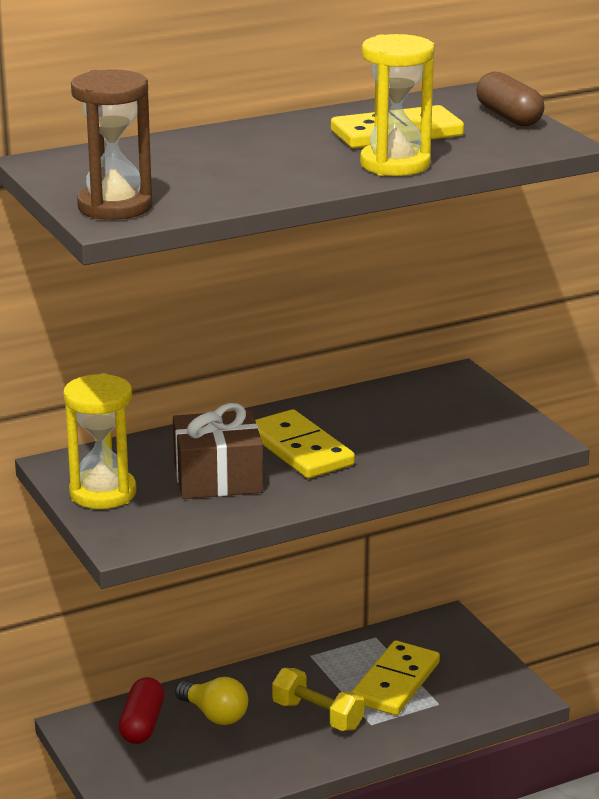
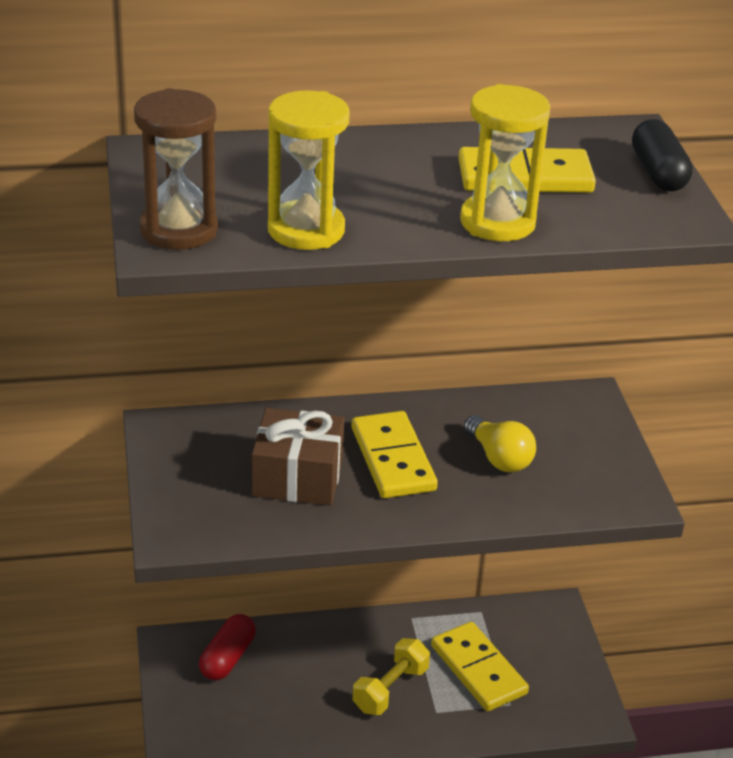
camera: 15 degrees right, 10 degrees up
(103, 493) = (182, 471): yellow hourglass -> yellow hourglass (306, 230)
(215, 715) = (296, 664): yellow light bulb -> yellow light bulb (499, 458)
(317, 715) = (390, 689): yellow dumbbell -> yellow dumbbell turned 75 degrees clockwise
(395, 682) = (478, 669): yellow domino -> yellow domino turned 75 degrees counterclockwise
(508, 117) = (658, 173): brown capsule -> black capsule

